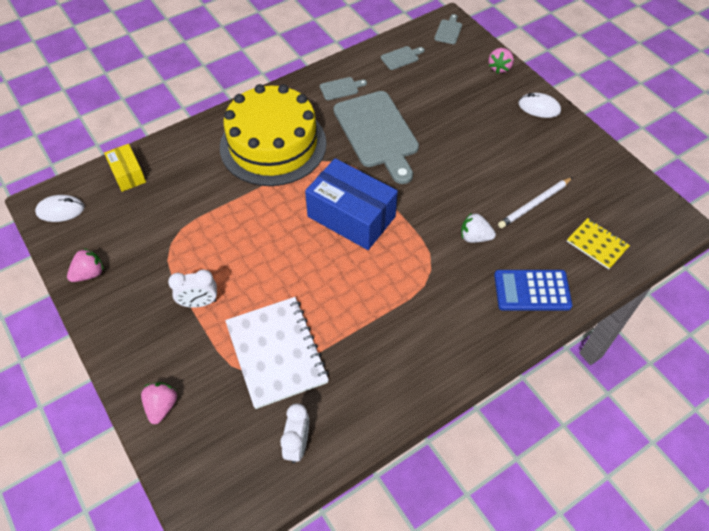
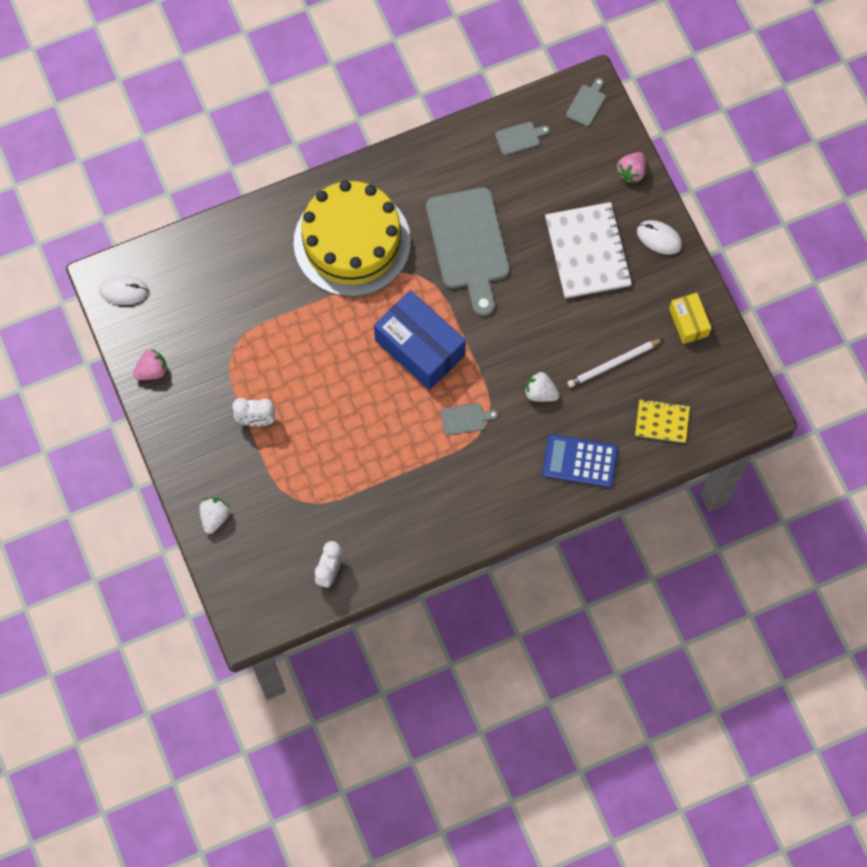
camera: 10 degrees right, 15 degrees up
(128, 174) = (194, 256): yellow box -> yellow box (688, 322)
(162, 406) = (215, 517): pink strawberry -> white strawberry
(276, 353) = (323, 483): white notebook -> white notebook (587, 252)
(341, 88) = (440, 174): grey cutting board -> grey cutting board (465, 419)
(597, 244) = (662, 422): yellow notebook -> yellow notebook turned 45 degrees counterclockwise

